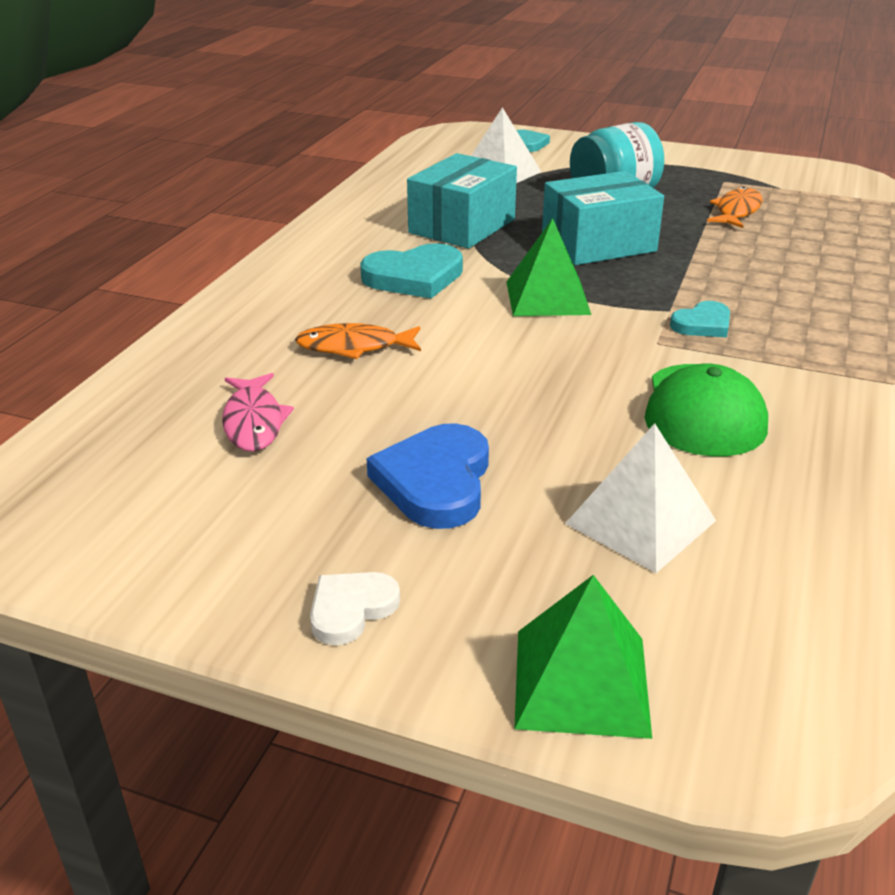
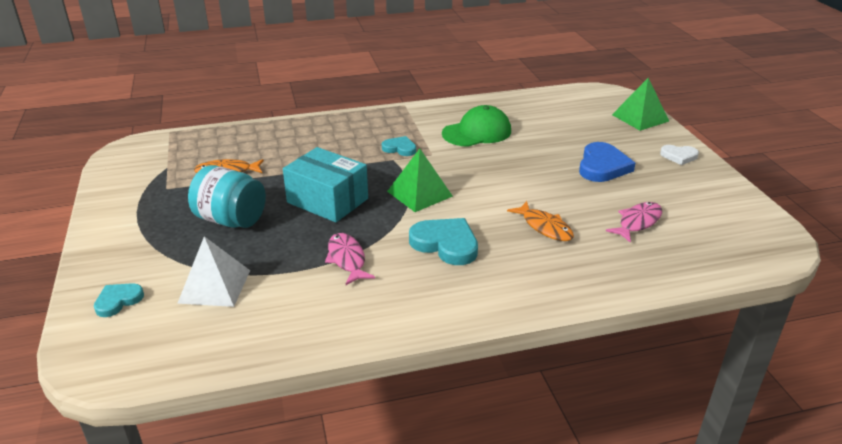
camera: 125 degrees left, 0 degrees up
(435, 481) = (602, 166): blue heart -> blue heart turned 45 degrees counterclockwise
(462, 226) = (347, 259): turquoise box -> pink fish
(640, 522) = (563, 127): white pyramid -> none

